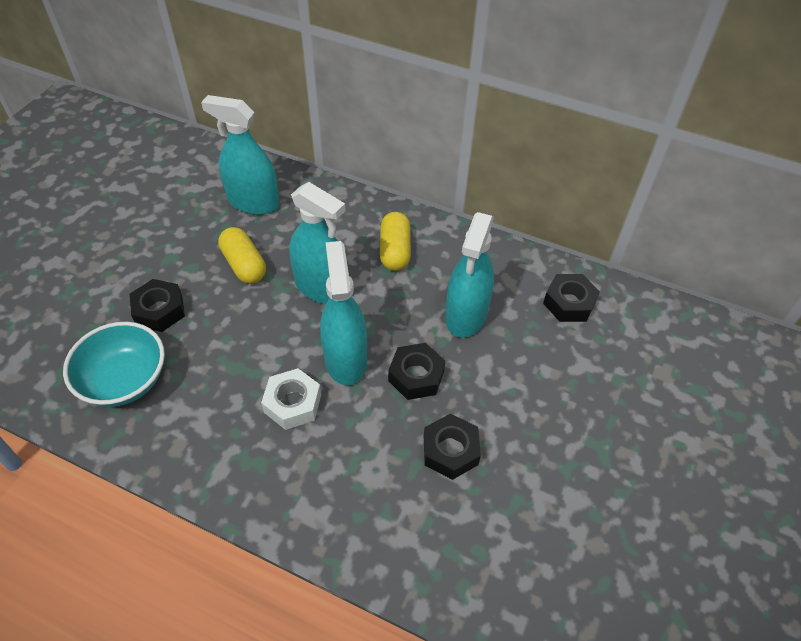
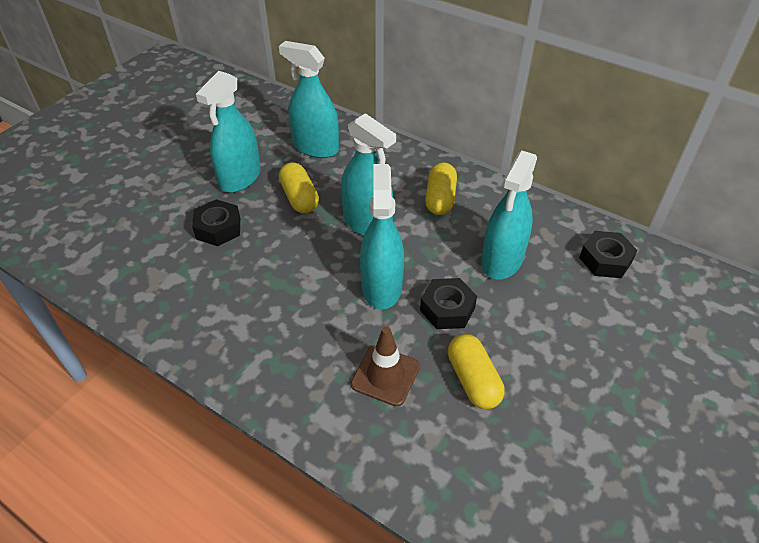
camera: 10 degrees right, 5 degrees down
(125, 380) = (178, 283): turquoise bowl -> none
(175, 247) = (240, 178): none -> turquoise spray bottle
(293, 403) = (327, 320): white nut -> none
(361, 457) = (385, 375): none -> brown traffic cone
(450, 451) = (473, 380): black nut -> yellow capsule

